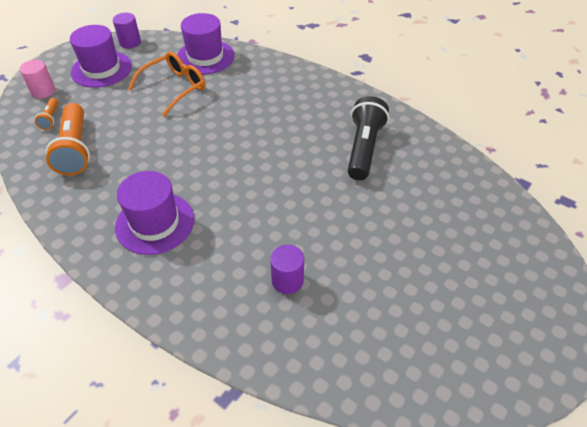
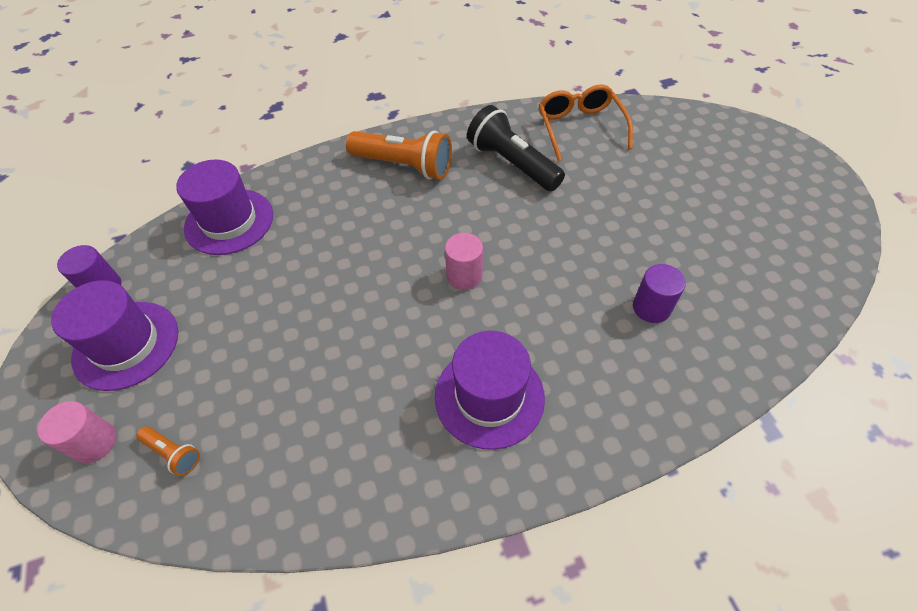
camera: 55 degrees left, 5 degrees up
(75, 149) = (275, 442): orange flashlight -> orange flashlight (404, 166)
(174, 88) = (258, 278): orange glasses -> orange glasses (580, 128)
(240, 170) = (464, 276): none -> pink cylinder

